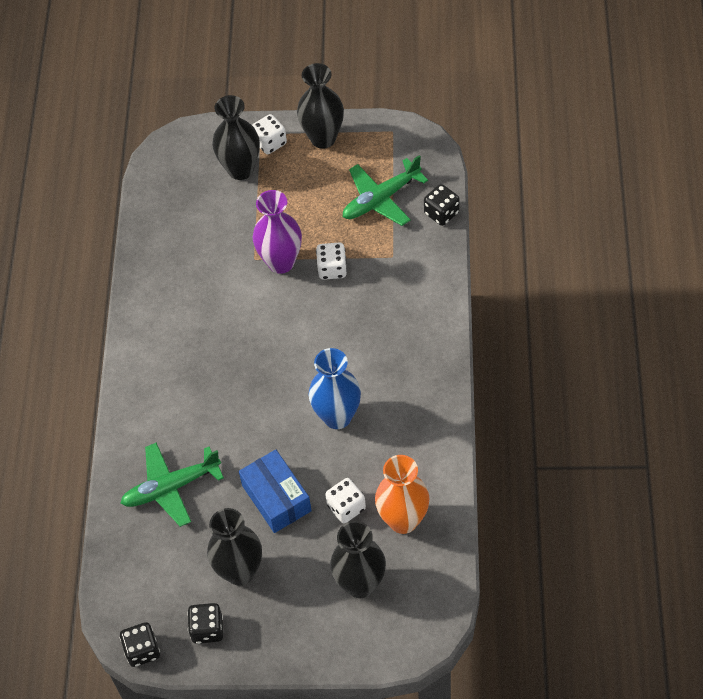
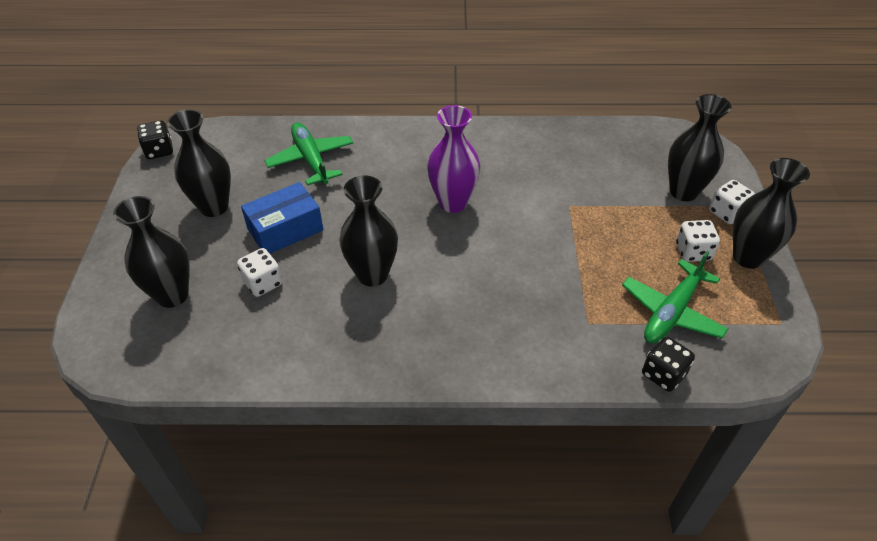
camera: 85 degrees right, 10 degrees down
(207, 629) = (164, 188): black dice -> none
(281, 262) = (567, 226): purple vase -> purple vase (453, 203)
(332, 269) = (563, 268): white dice -> white dice (693, 252)
(337, 416) = (372, 274): blue vase -> black vase
(381, 199) = (672, 312): green plane -> green plane turned 105 degrees counterclockwise
(403, 520) = (236, 332): orange vase -> none

